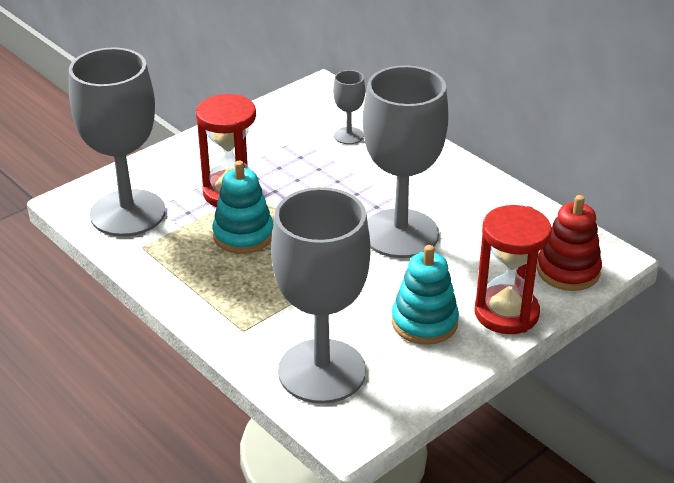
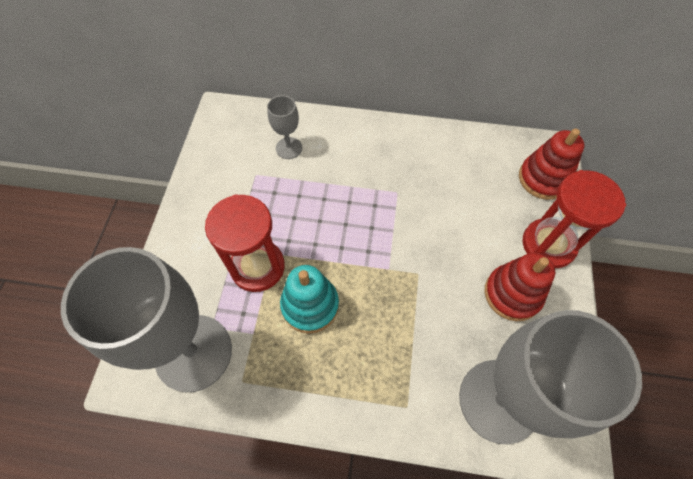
camera: 40 degrees left, 25 degrees up
(400, 233) = (415, 220): grey goblet -> none
(424, 322) = (512, 294): turquoise stacking toy -> red stacking toy

